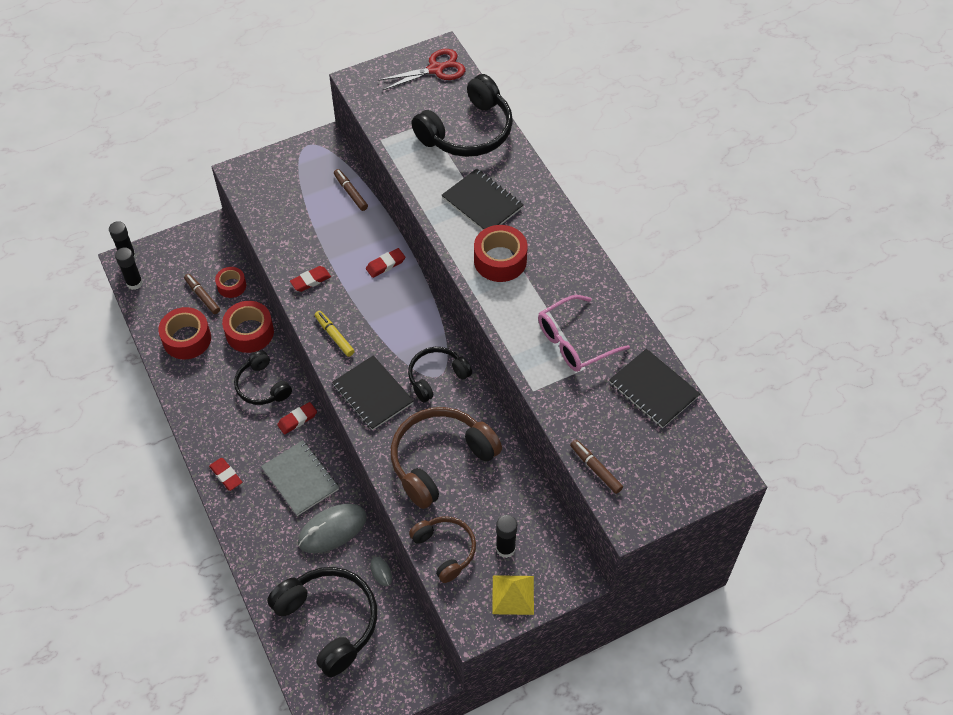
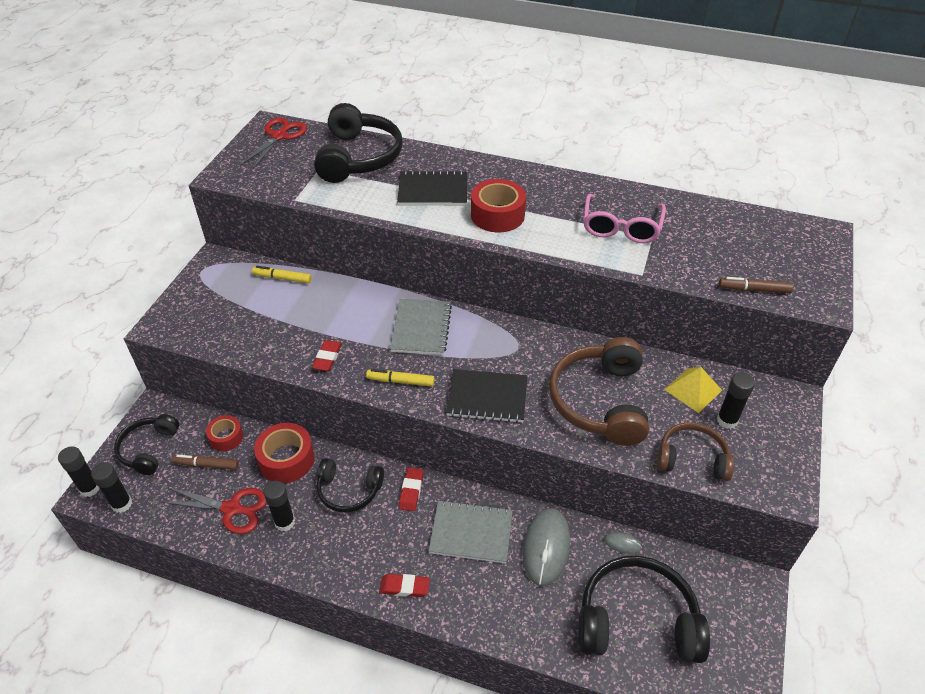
camera: 45 degrees left, 10 degrees down
(187, 339) = (231, 509): red tape -> red scissors
(206, 374) = (285, 522): none -> black glue stick
(350, 192) = (282, 278): brown marker -> yellow marker
(385, 265) = (376, 305): red eraser -> none
(393, 307) = (421, 328): none -> grey notebook
(436, 377) = (518, 349): black headphones -> black headphones (148, 449)
(513, 594) = (776, 446): yellow pyramid -> yellow pyramid (693, 389)
(653, 389) = (710, 219): black notebook -> none

